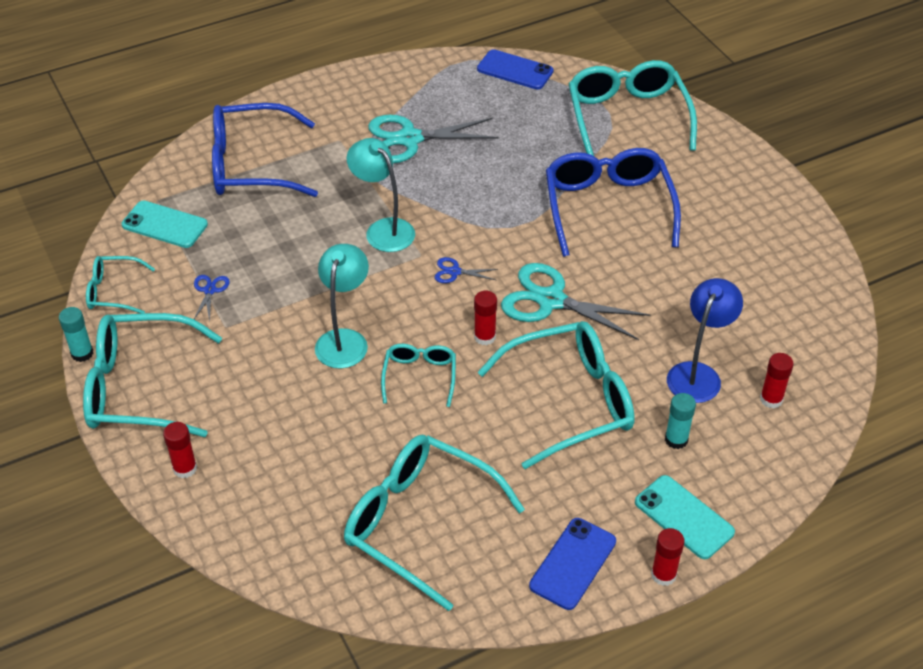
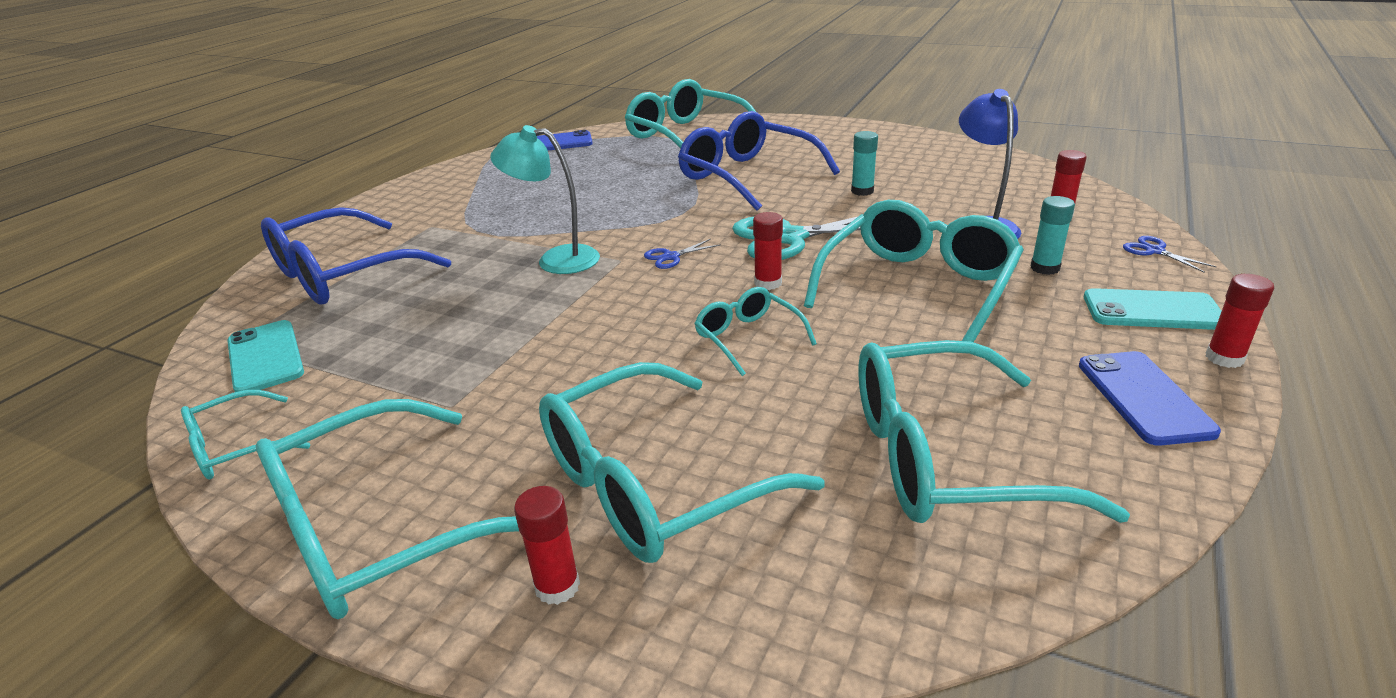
camera: 35 degrees left, 15 degrees down
(82, 353) = (233, 539): turquoise glue stick -> turquoise glue stick (862, 191)
(164, 225) = (265, 357): turquoise phone -> turquoise phone turned 75 degrees clockwise
(210, 290) = (392, 384): blue scissors -> blue scissors (1154, 251)
(272, 443) = (654, 483): none -> turquoise glasses
(344, 340) = (622, 349): turquoise lamp -> none
(409, 139) = (507, 202): turquoise scissors -> none

